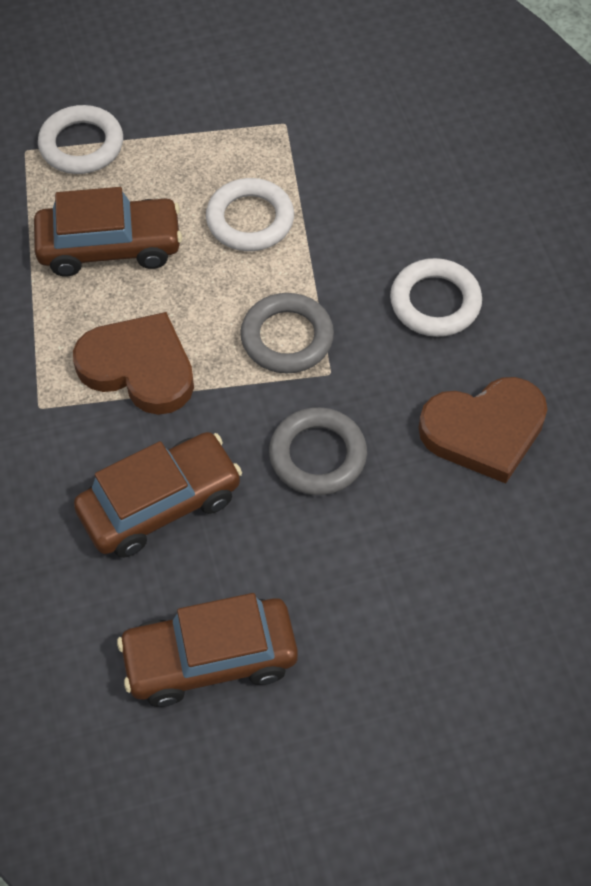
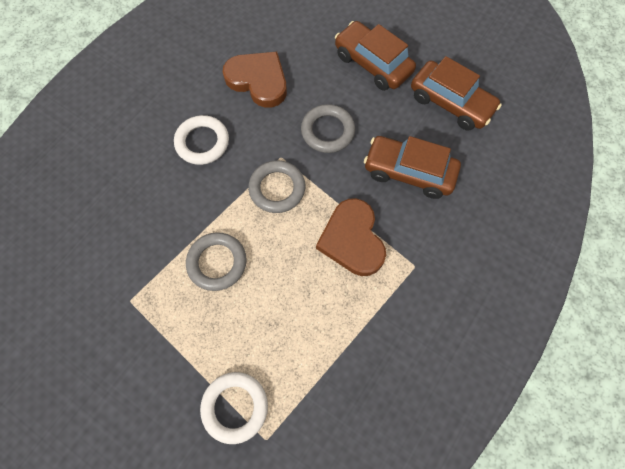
camera: 130 degrees left, 10 degrees up
(110, 247) = (294, 320): brown car -> brown car (372, 64)
(250, 220) = (217, 262): white ring -> grey ring

